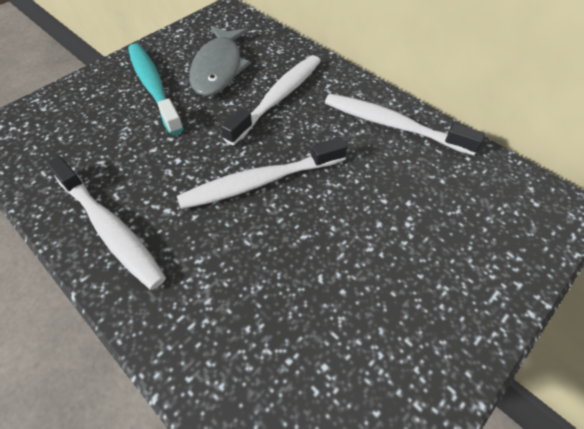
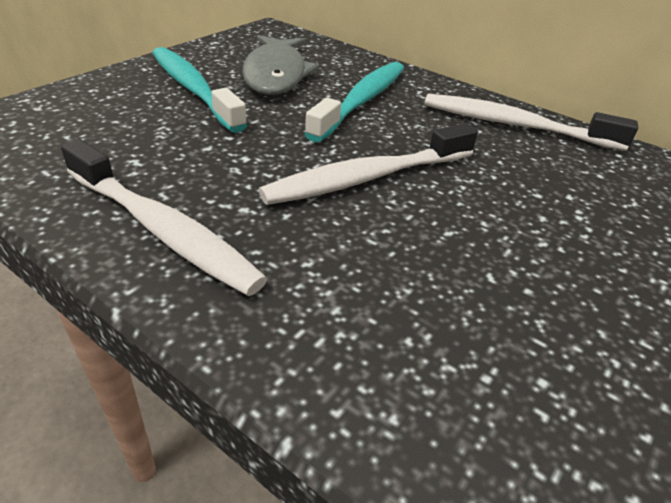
camera: 10 degrees left, 15 degrees down
(278, 98) = (362, 101): white toothbrush -> turquoise toothbrush

